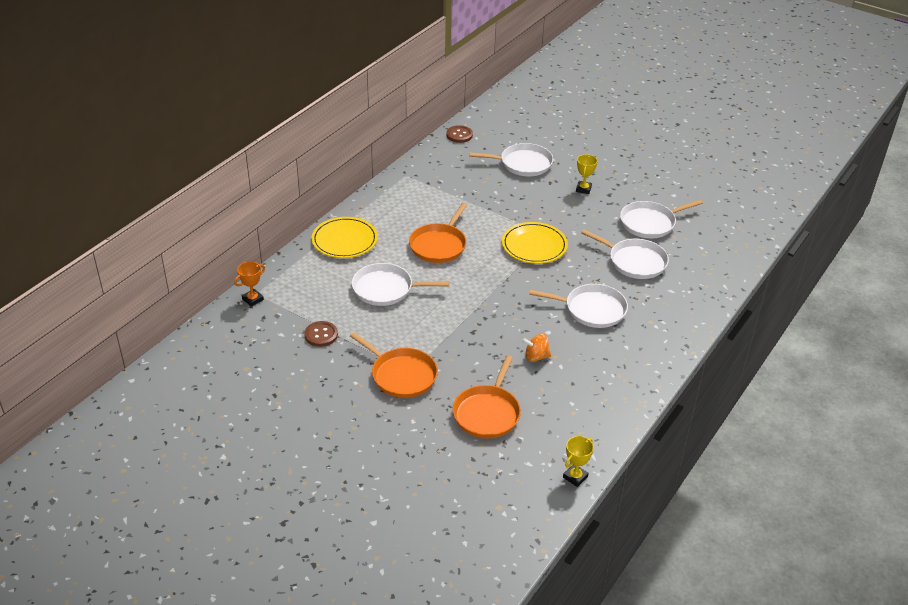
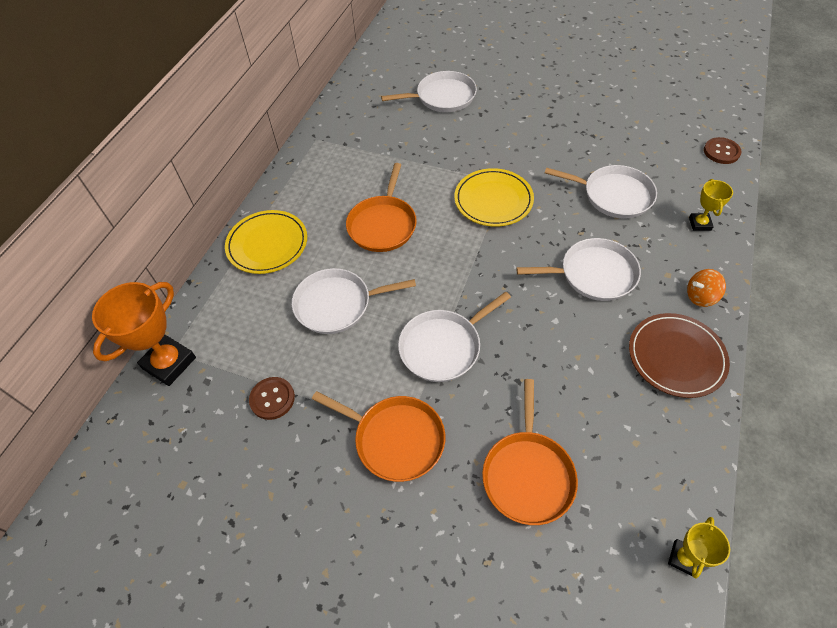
camera: 10 degrees left, 15 degrees up
(252, 299) = (169, 363): orange trophy -> orange trophy, size x1.86
(459, 135) = (361, 76): brown button -> brown button (721, 152)
(536, 357) = (555, 363): orange spinning top -> orange spinning top (700, 297)
(583, 189) = (520, 114): yellow trophy -> yellow trophy (699, 224)
(629, 371) = (676, 357): none -> brown plate
(650, 223) = (608, 141): white pan -> white pan (443, 346)

